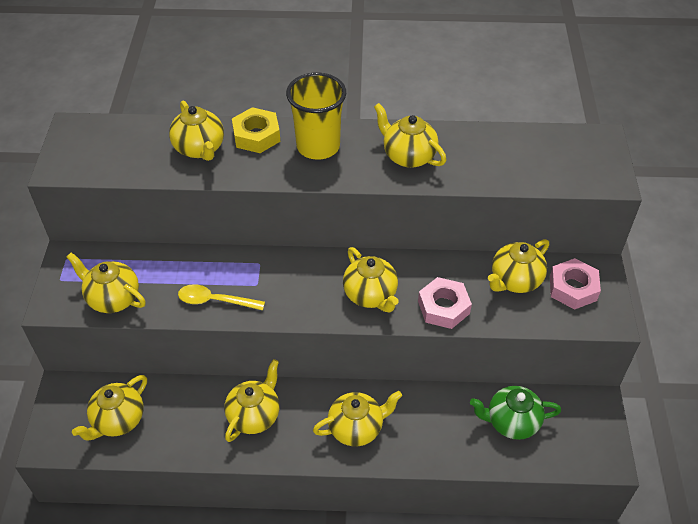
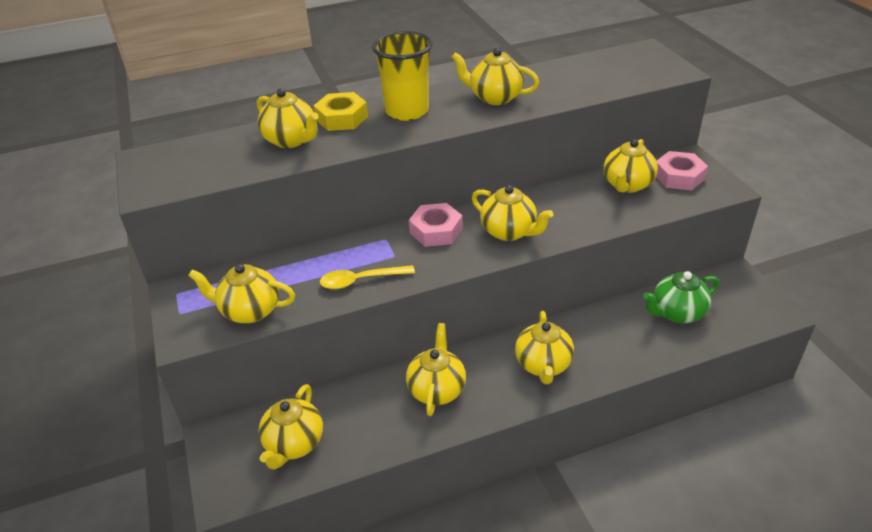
camera: 20 degrees left, 10 degrees down
(357, 428) = (543, 365): yellow teapot -> yellow teapot turned 135 degrees clockwise
(443, 307) = (581, 221): pink nut -> pink nut (436, 230)

